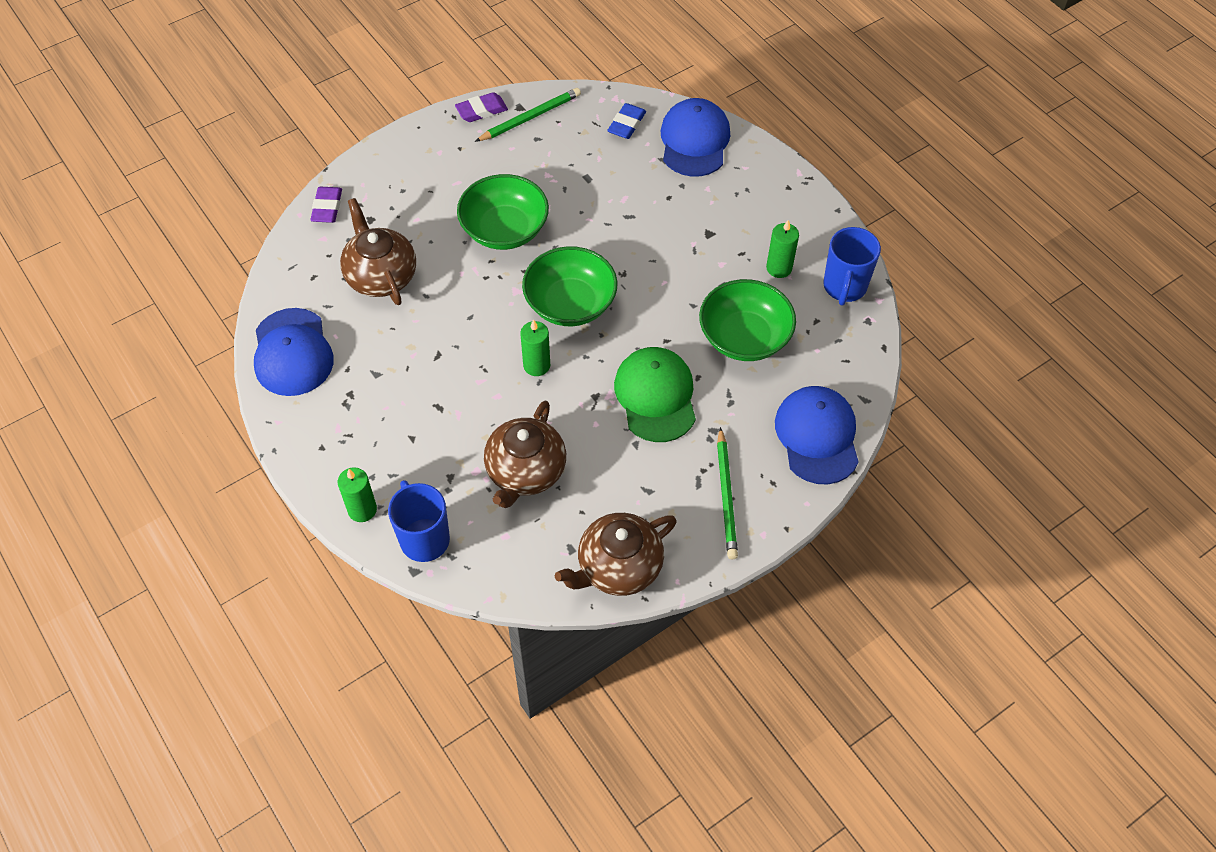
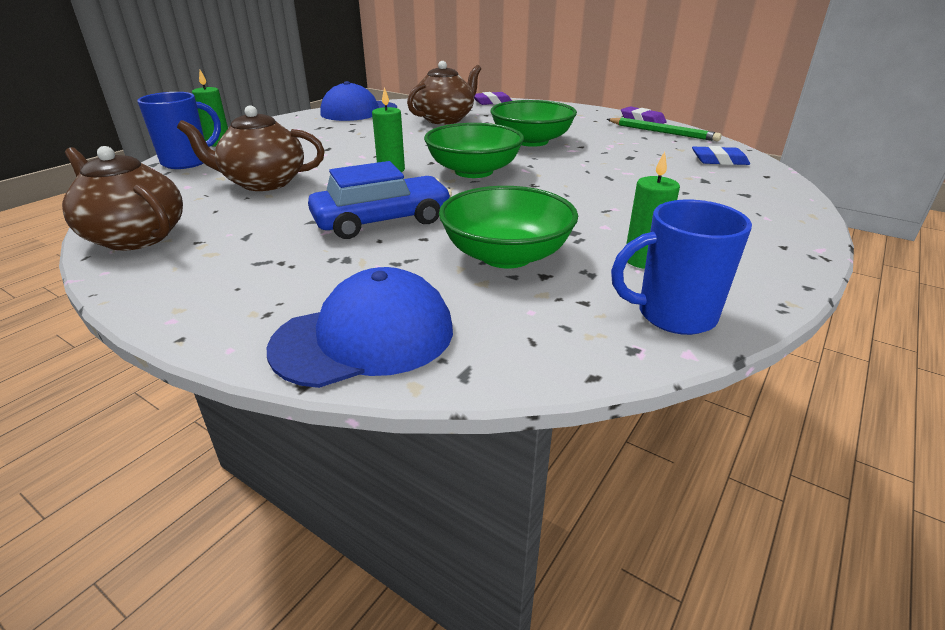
camera: 70 degrees right, 25 degrees down
(655, 396) = (382, 221): green cap -> blue car
(694, 141) = (754, 188): blue cap -> none
(726, 496) = (239, 283): green pencil -> none

